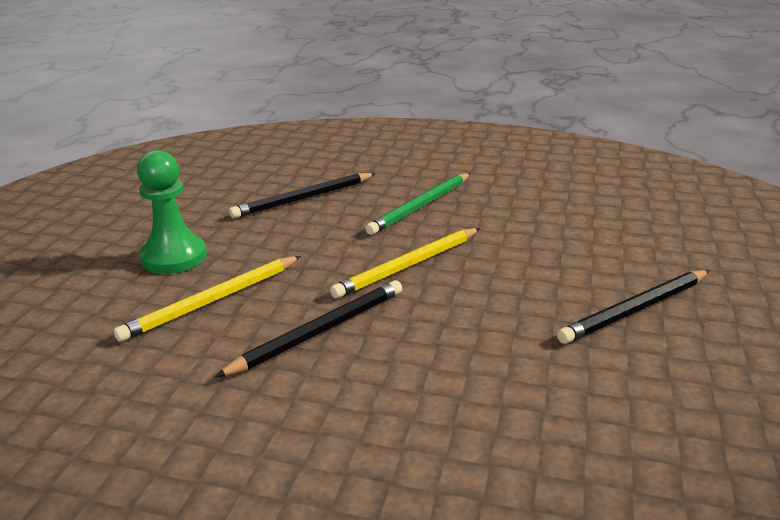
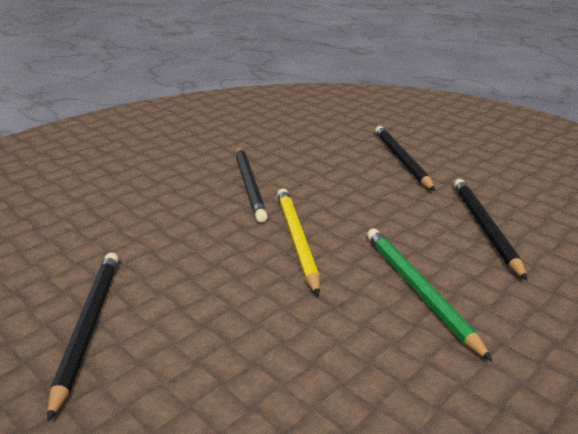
camera: 120 degrees right, 0 degrees up
(174, 257) = (401, 160): green pawn -> black pencil
(213, 301) = (325, 162): yellow pencil -> none

